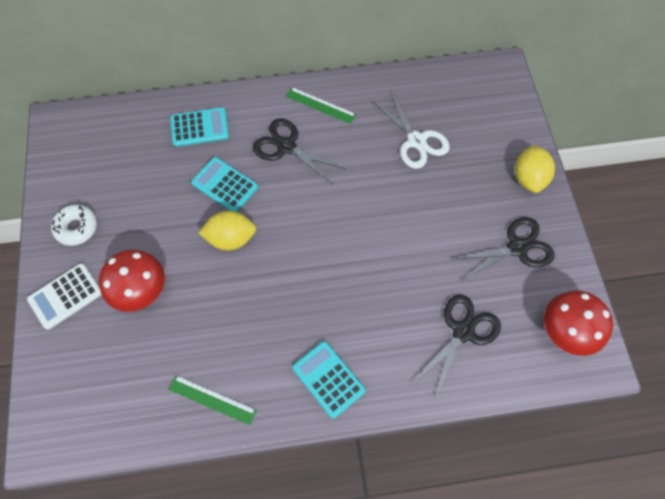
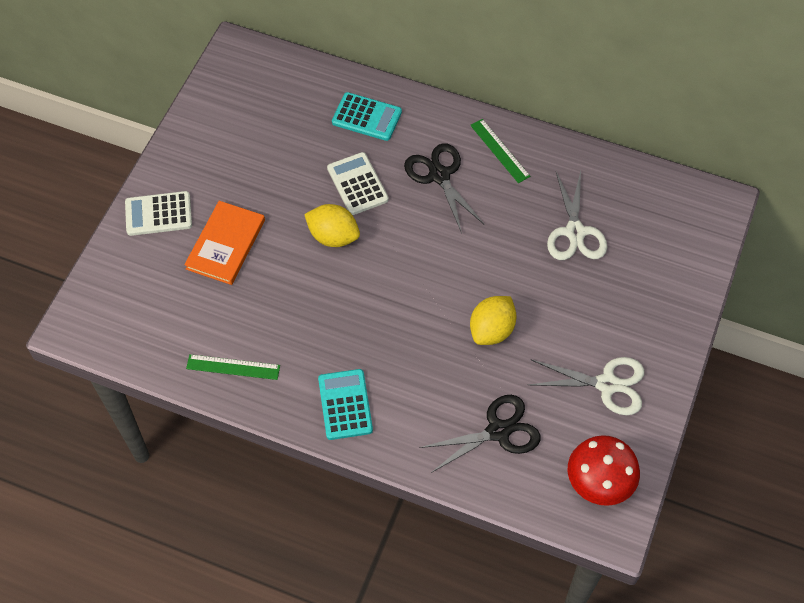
camera: 30 degrees right, 5 degrees down
(77, 228) = (201, 158): white donut -> none
(142, 292) = (226, 244): red mushroom -> orange book
(212, 399) = (233, 367): green ruler -> green ruler turned 45 degrees counterclockwise
(225, 185) = (357, 184): turquoise calculator -> white calculator
(517, 248) = (607, 384): black scissors -> white scissors
(529, 178) = (668, 325): yellow lemon -> yellow lemon (492, 330)

